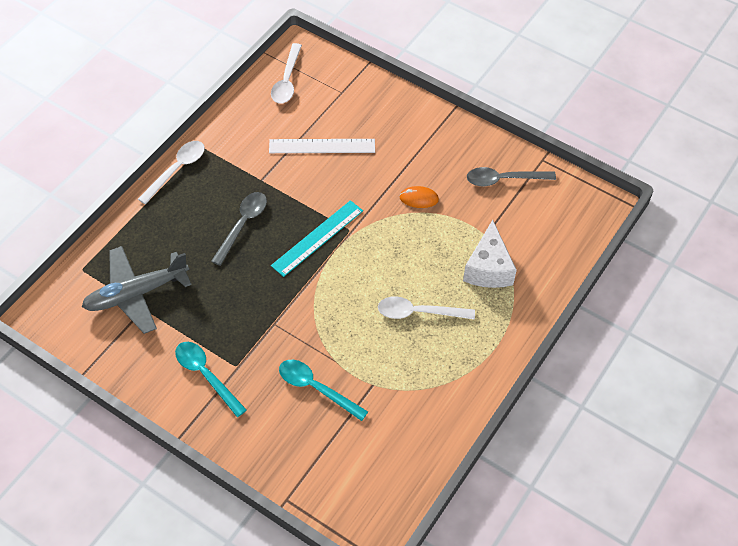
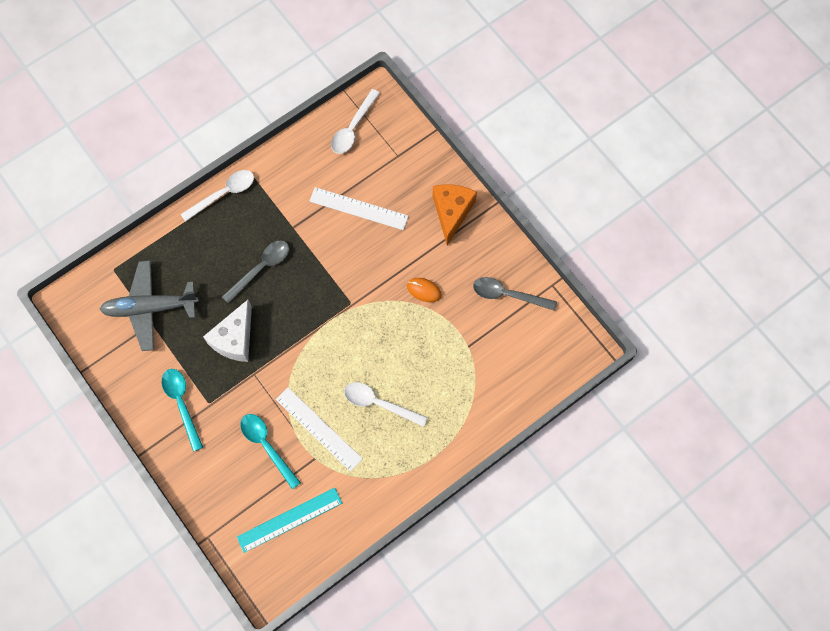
camera: 20 degrees right, 15 degrees up
(317, 238) = (320, 302): turquoise ruler -> turquoise ruler (289, 520)
(365, 355) = (318, 429): none -> white ruler
(416, 125) = (452, 212): none -> orange cheese
(488, 268) = (457, 380): white cheese -> white cheese (235, 339)

